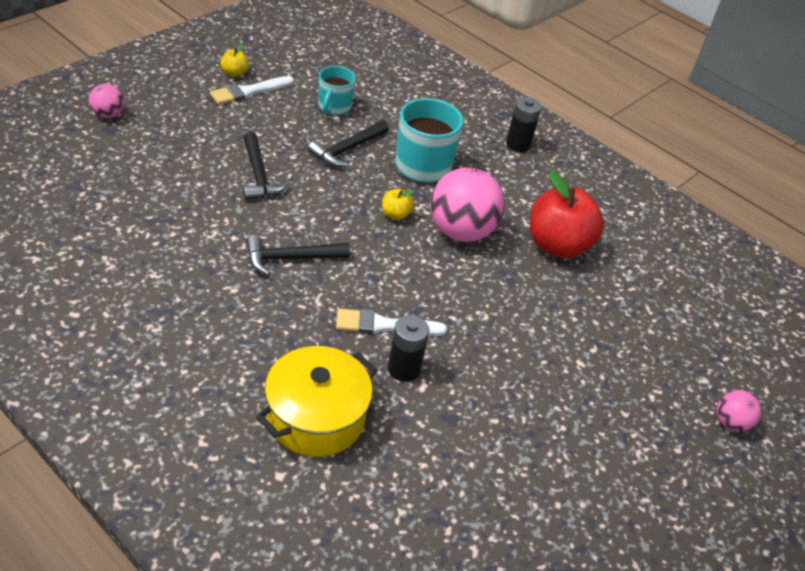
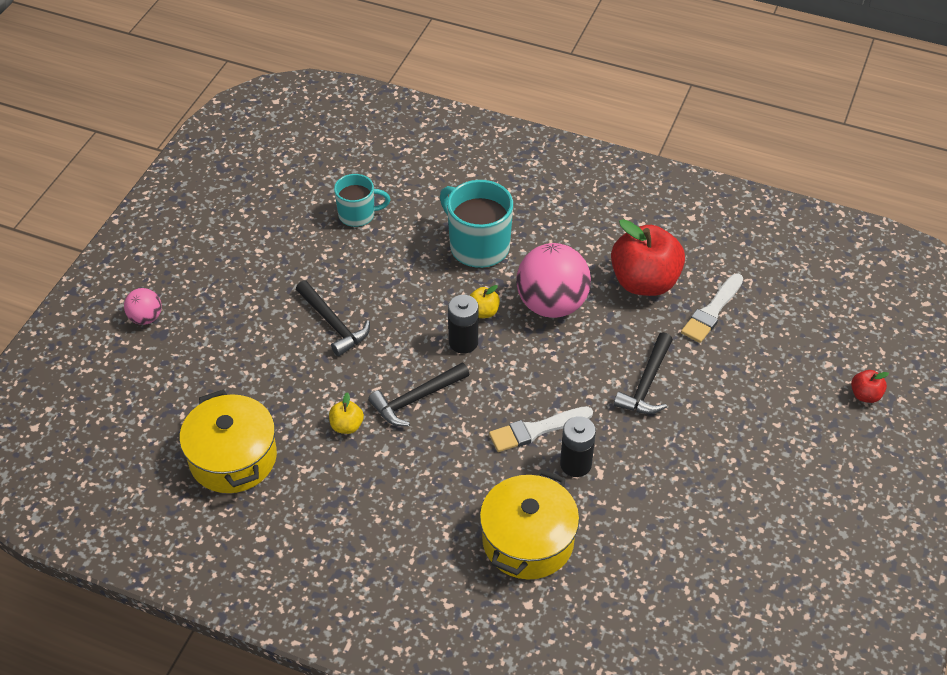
camera: 15 degrees left, 5 degrees up
(99, 241) = (233, 458): none -> yellow pot
(234, 73) = (237, 216): yellow apple -> yellow apple (347, 426)
(249, 91) = (265, 232): white brush -> white brush (712, 311)
(334, 107) = (358, 215): turquoise mug -> turquoise mug turned 90 degrees counterclockwise
(347, 149) = (399, 258): black hammer -> black hammer (647, 383)
(518, 144) = (554, 184): black battery -> black battery (463, 342)
(730, 423) = (865, 395): pink ball -> red apple

